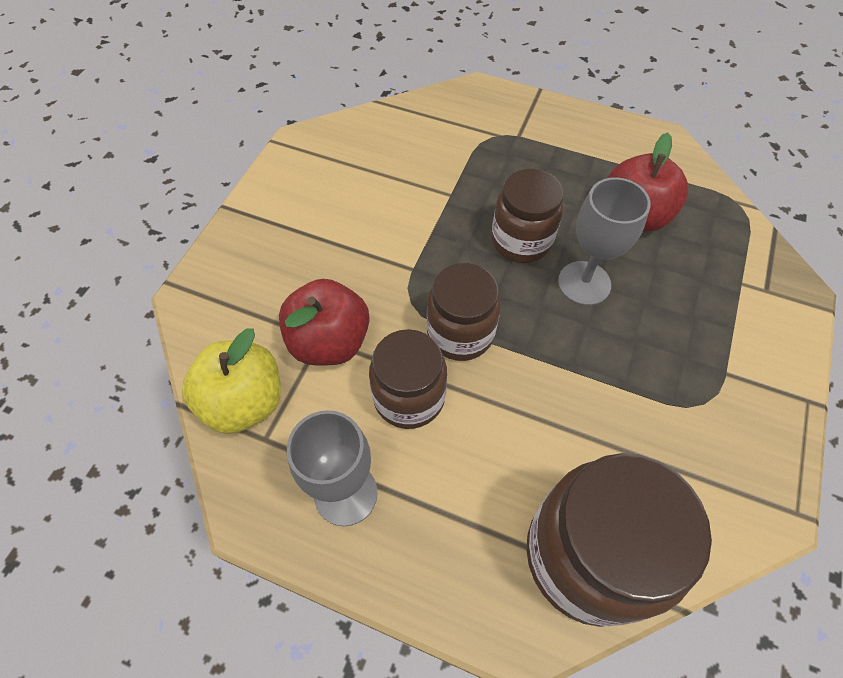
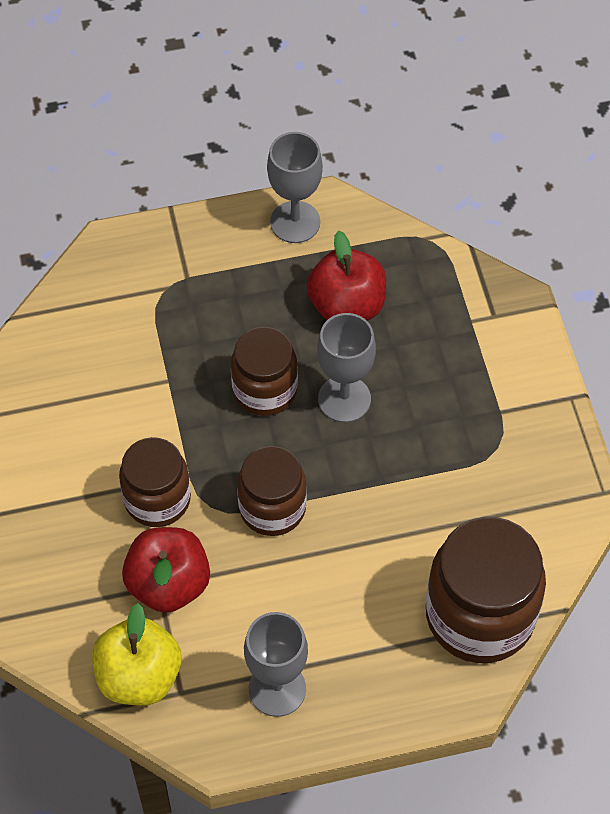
camera: 35 degrees left, 0 degrees up
(409, 397) = (270, 587): brown jar -> brown jar (157, 499)
(630, 140) = (295, 222): none -> grey goblet

